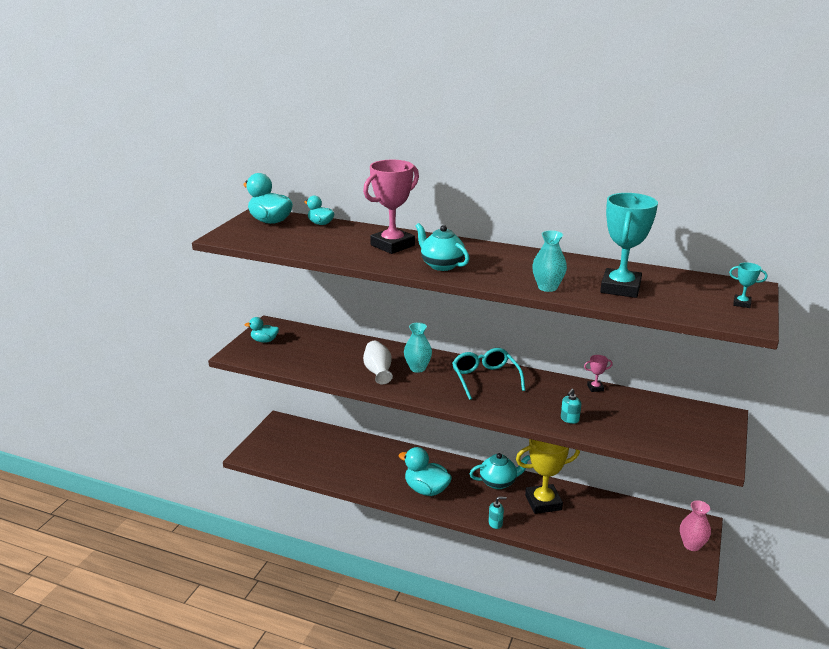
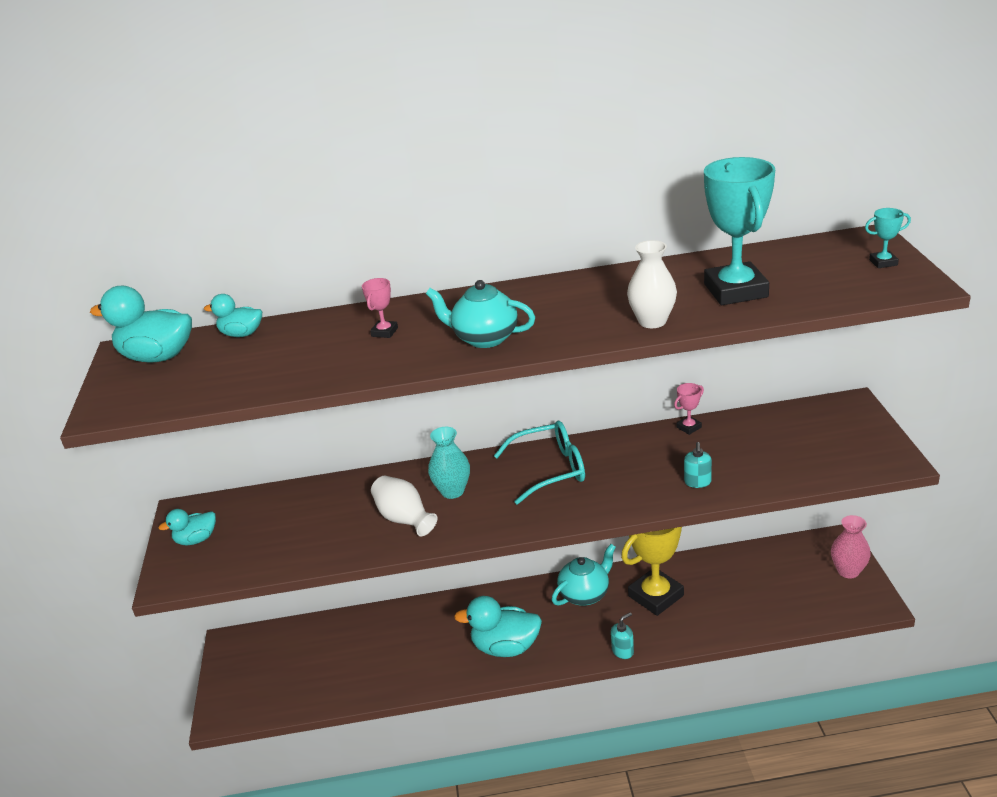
camera: 25 degrees left, 5 degrees up
(392, 245) = (384, 332): pink trophy -> pink trophy, size x0.42
(485, 378) = (550, 469): turquoise glasses -> turquoise glasses turned 120 degrees clockwise
(547, 287) = (652, 321): turquoise vase -> white vase

